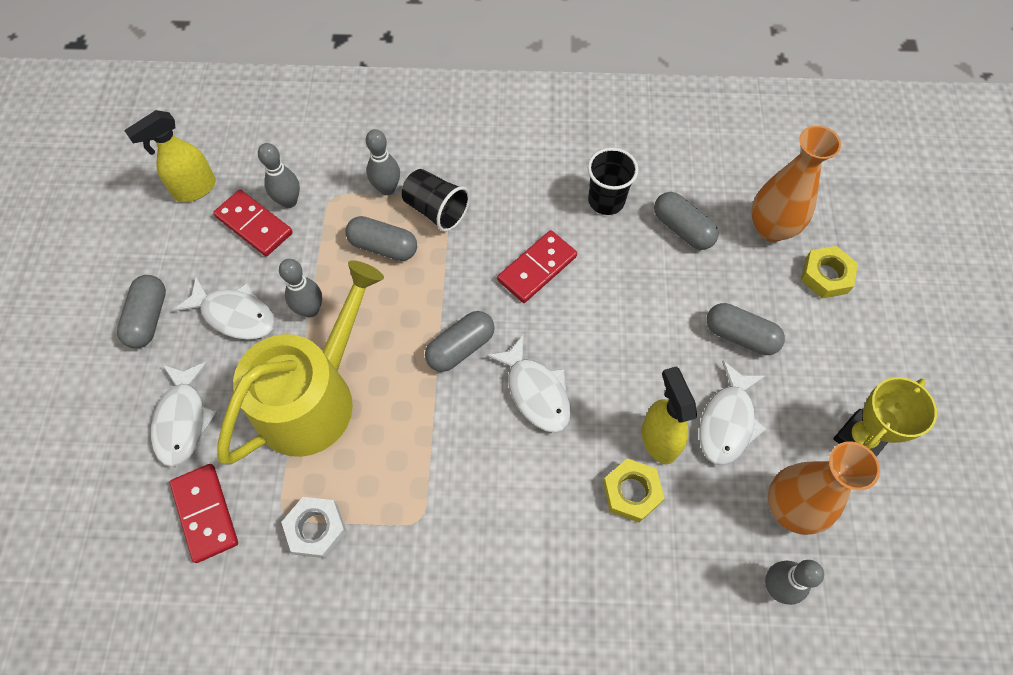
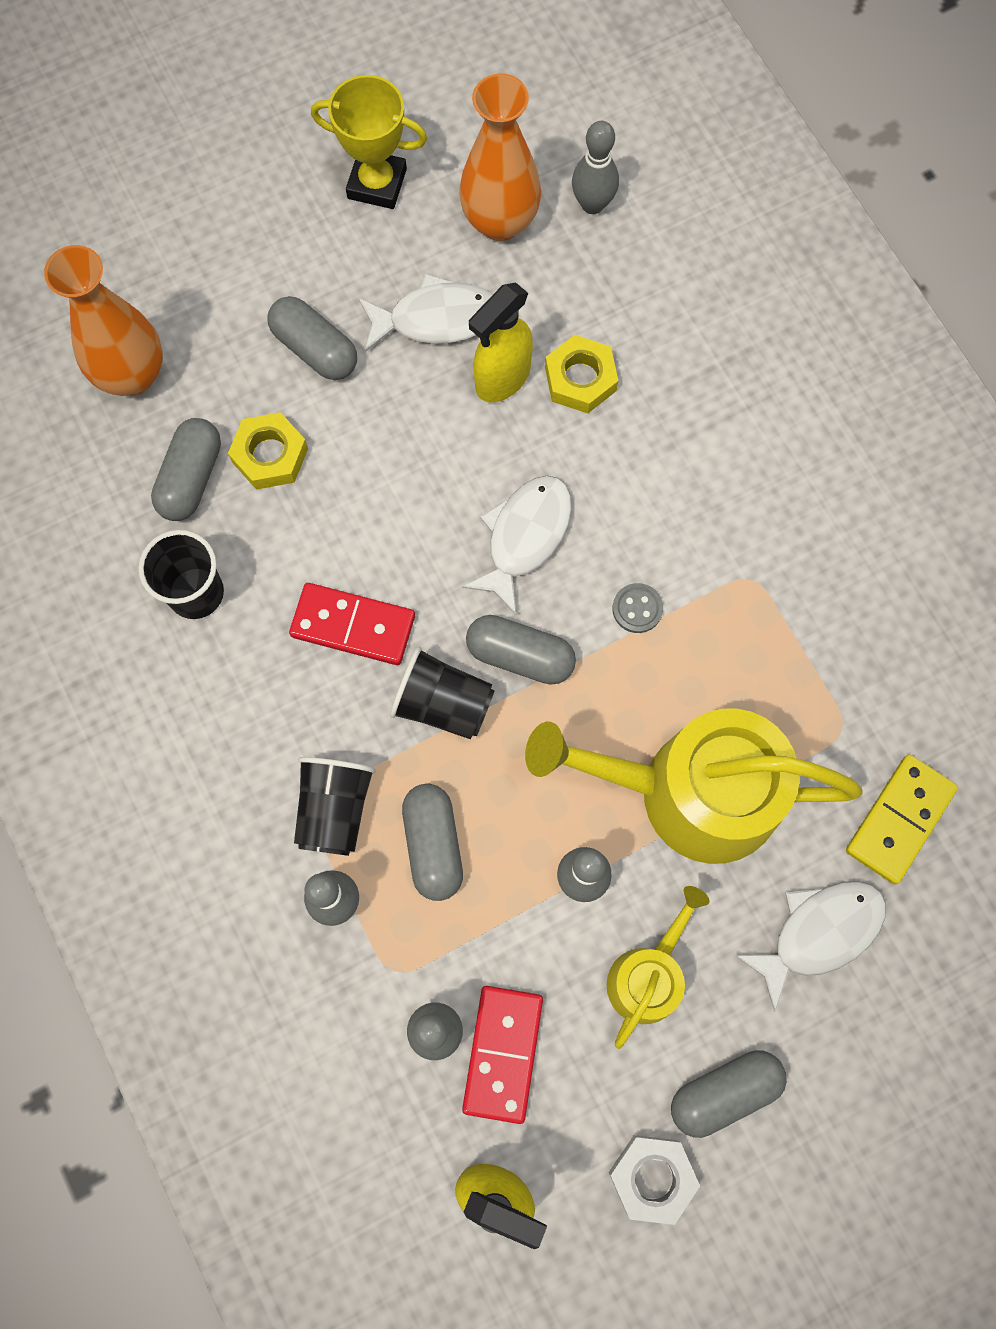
camera: 120 degrees left, 10 degrees up
(205, 513) = (899, 820): red domino -> yellow domino
(235, 315) = (648, 975): white fish -> yellow watering can
(316, 529) = (833, 683): white nut -> white nut (652, 1177)
(446, 433) = (637, 609): none -> grey button
(459, 291) = (443, 703): none -> black cup
(740, 336) = (315, 349): grey capsule -> grey capsule turned 45 degrees counterclockwise
(826, 275) = (173, 288): yellow nut -> yellow nut (270, 455)

